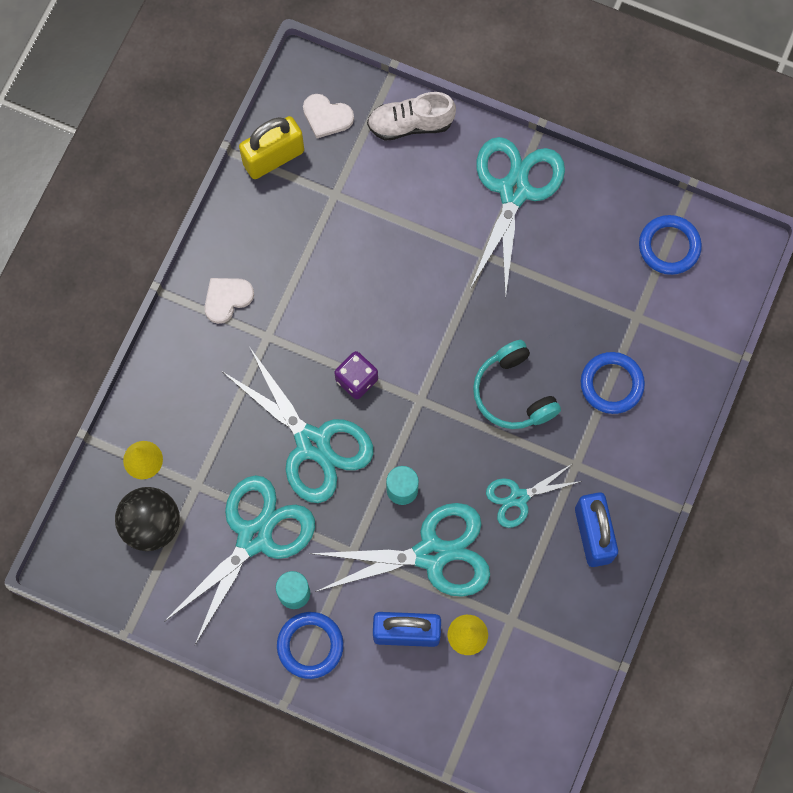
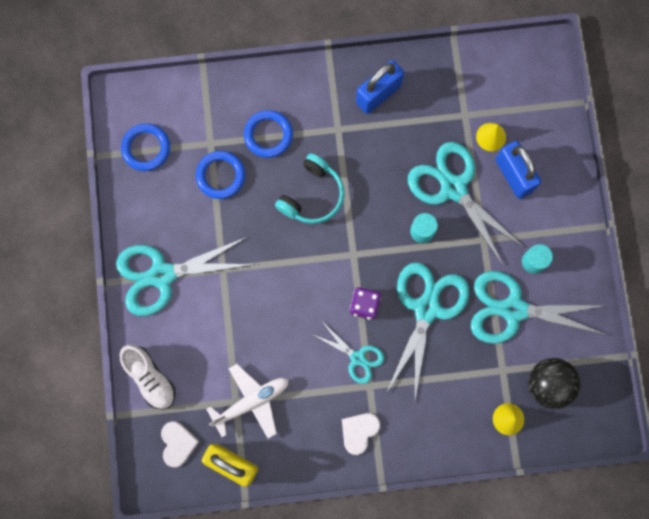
camera: 120 degrees left, 5 degrees up
(227, 299) = (359, 431): white heart -> white heart turned 105 degrees clockwise
(310, 645) = (560, 231): blue ring -> blue ring (220, 176)
(324, 209) = (251, 402): none -> white plane
(519, 498) = (382, 153): turquoise scissors -> turquoise scissors (357, 358)

